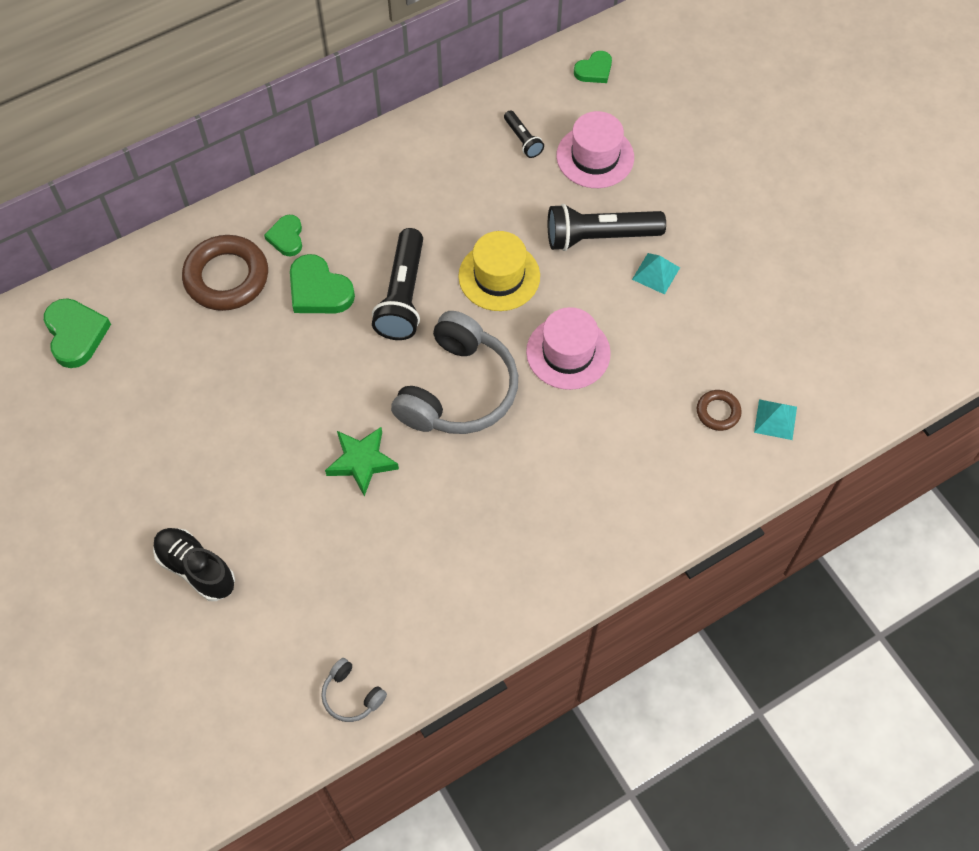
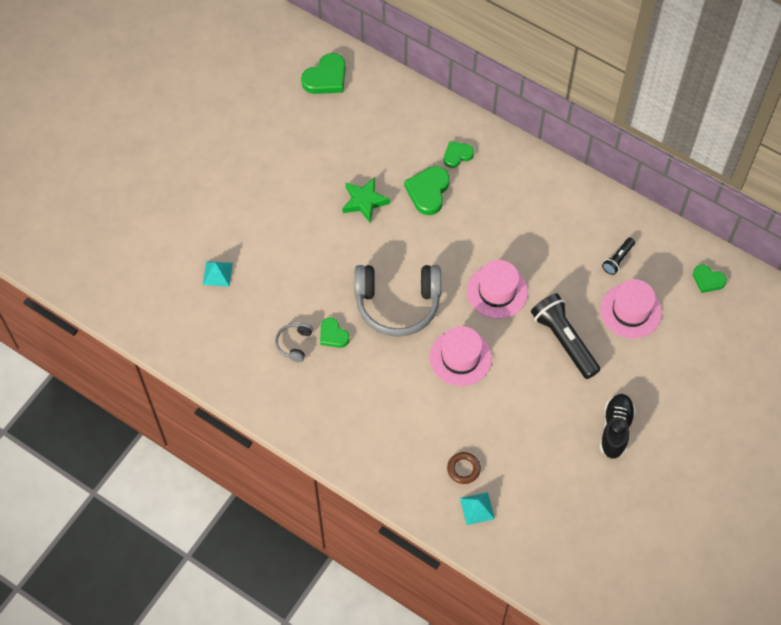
camera: 65 degrees right, 0 degrees up
(196, 568) = (206, 216): black shoe -> black shoe (615, 429)
(226, 277) = (409, 136): brown ring -> none
(351, 695) = (166, 334): grey headphones -> grey headphones (294, 344)
(362, 461) = (319, 271): green star -> green star (364, 201)
(403, 296) = (450, 241): black flashlight -> none
(463, 482) = (333, 335): none -> green heart
(499, 276) = (497, 291): yellow hat -> pink hat
(656, 273) = (554, 388): turquoise pyramid -> turquoise pyramid (217, 273)

